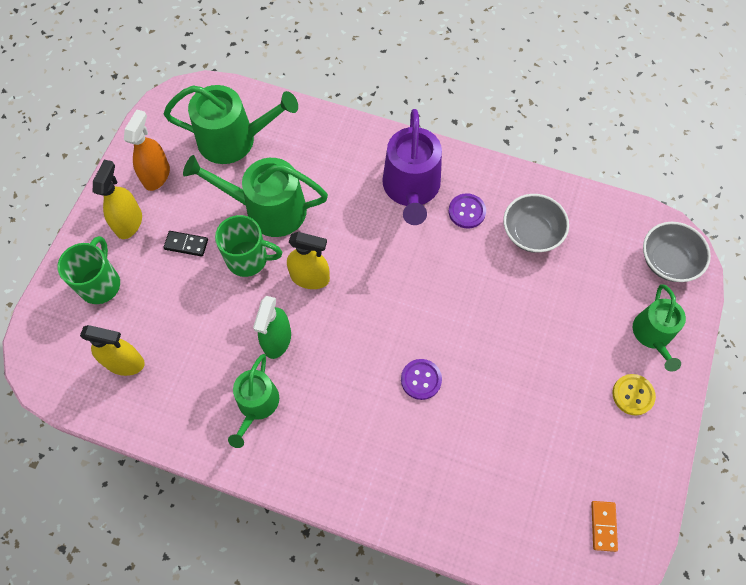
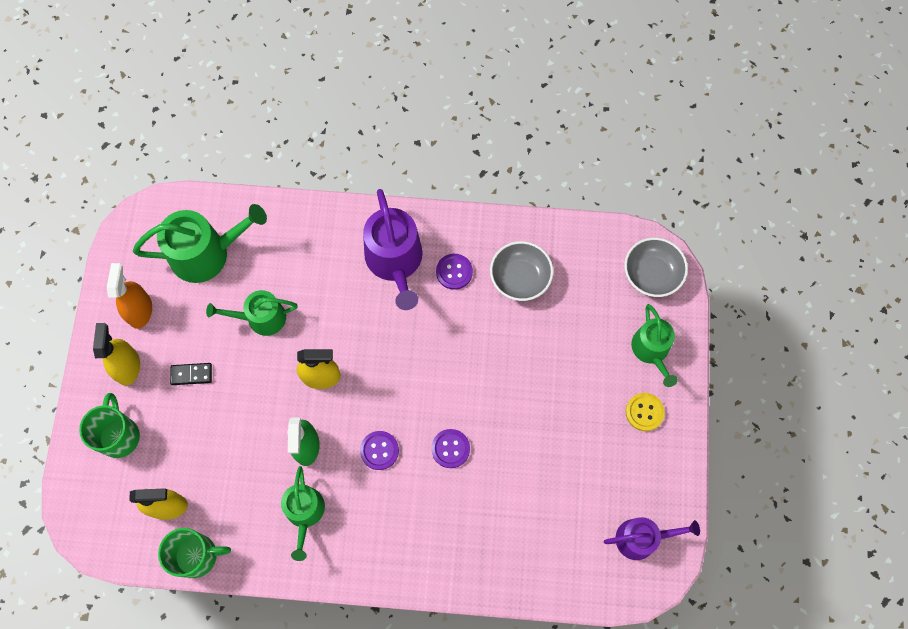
camera: 15 degrees left, 5 degrees up
(248, 259) = (257, 373): green mug -> green mug (197, 555)
(268, 209) = (261, 318): green watering can -> green watering can, size x0.64
(348, 363) = (379, 450): none -> purple button
(603, 526) = (641, 538): orange domino -> purple watering can

